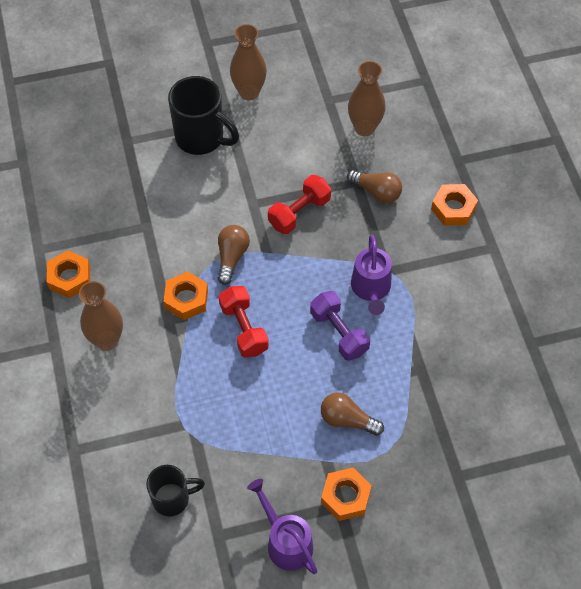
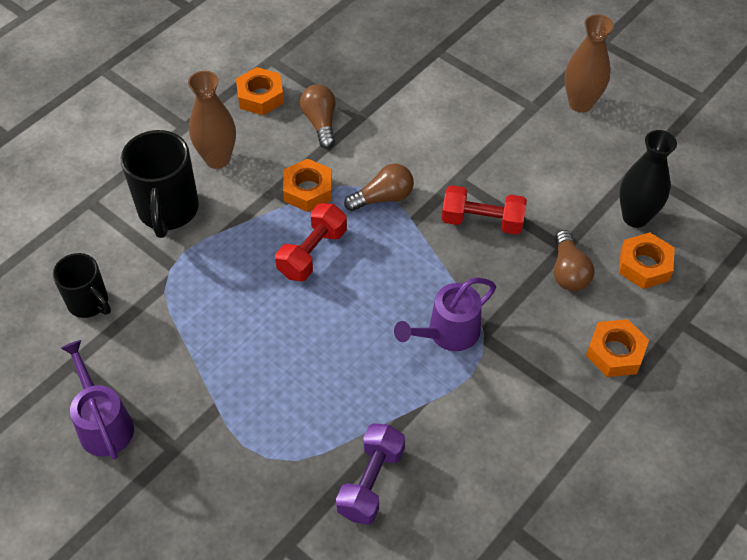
camera: 55 degrees right, 5 degrees down
(201, 138) = (493, 99): black mug -> black mug (168, 211)
(285, 541) = (103, 423): purple watering can -> purple watering can turned 45 degrees counterclockwise
(339, 332) = (372, 334): purple dumbbell -> purple dumbbell (371, 482)
(345, 496) = (188, 449): orange nut -> orange nut (644, 265)
(347, 420) = (277, 400): brown light bulb -> brown light bulb (320, 123)
(364, 128) = (635, 217): brown vase -> black vase

